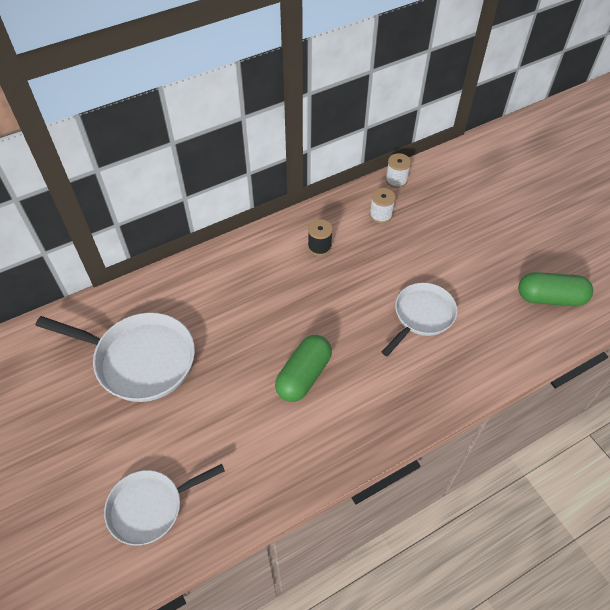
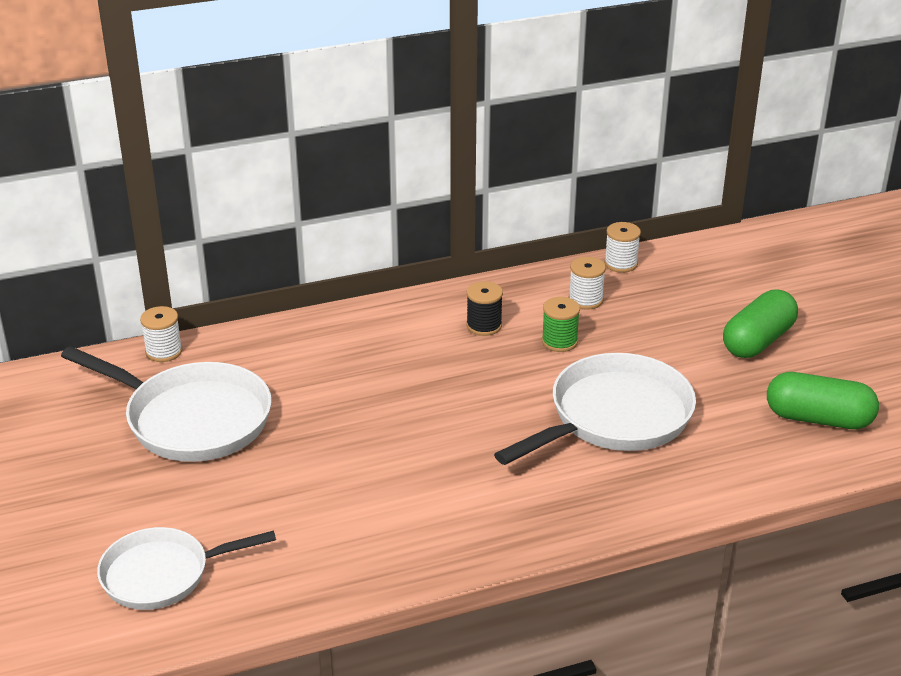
camera: 10 degrees right, 20 degrees down
(107, 300) = (164, 351): none -> white spool
(303, 375) = (419, 462): green capsule -> green capsule (757, 341)
(372, 254) = (559, 341): none -> green spool
(421, 316) = (613, 417): white pan -> white pan, size x1.53

